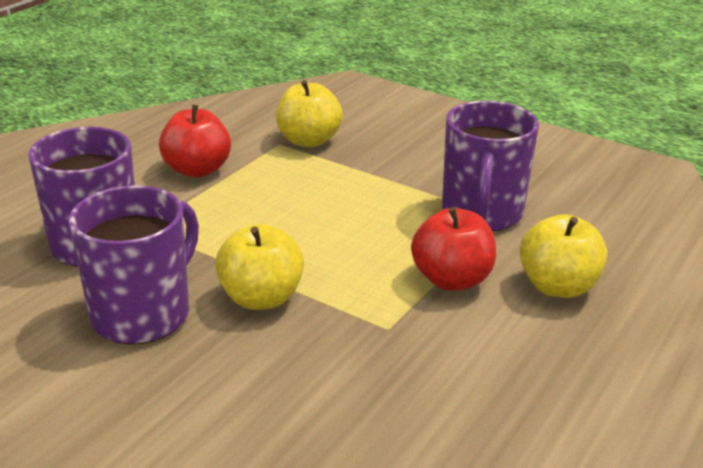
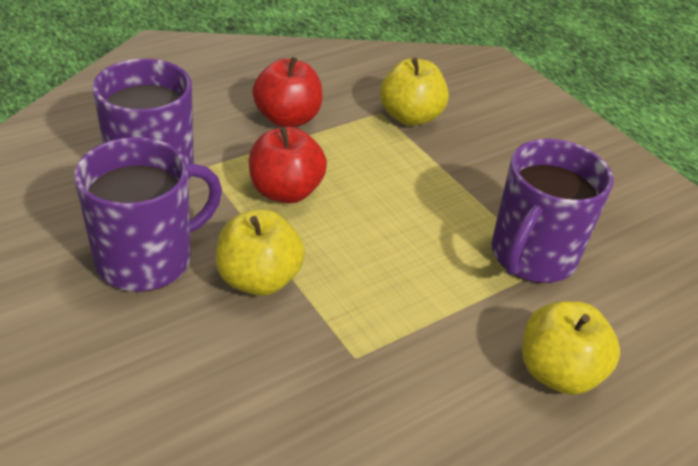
camera: 20 degrees right, 10 degrees up
(451, 279) = (452, 324): red apple -> red apple (285, 191)

